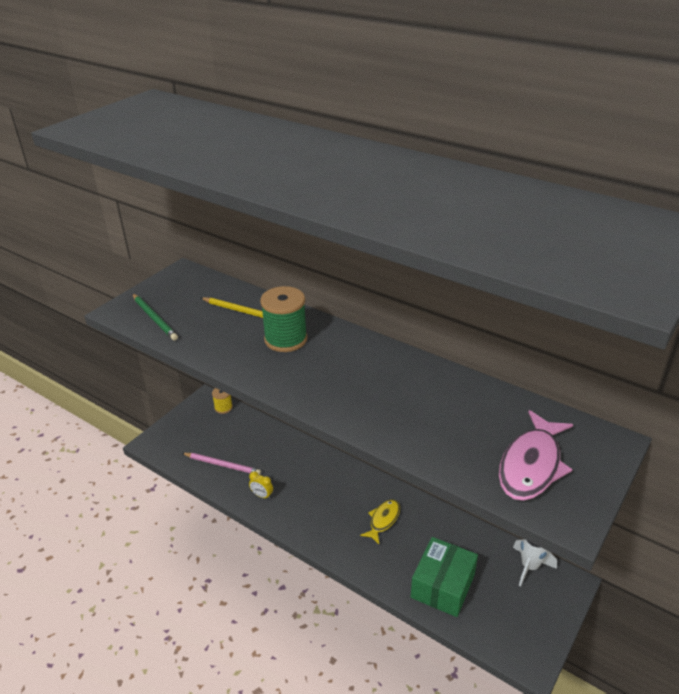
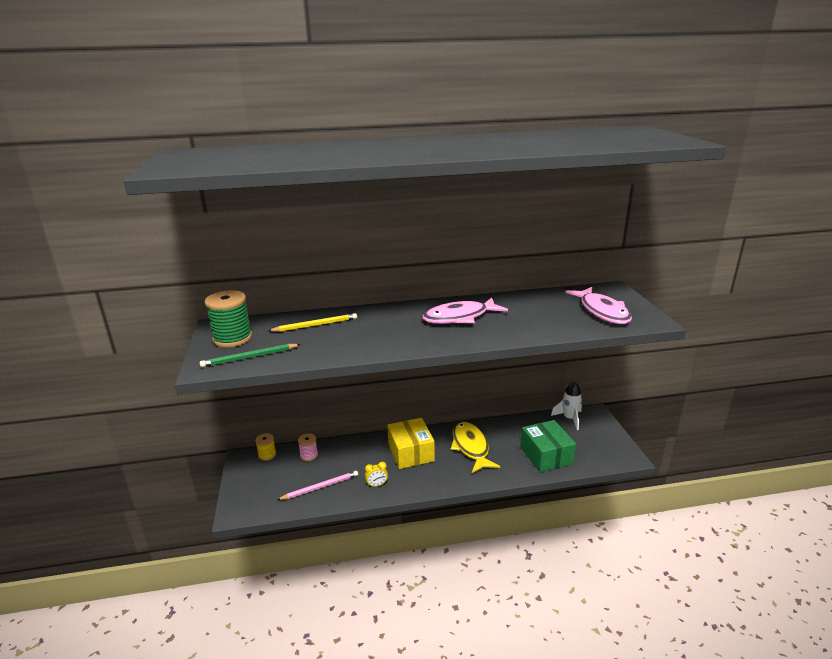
camera: 45 degrees left, 10 degrees down
(154, 318) = (249, 357): green pencil -> green pencil turned 150 degrees clockwise
(249, 429) = (309, 455): none -> pink spool
(285, 339) = (375, 325): green spool -> green spool (232, 338)
(326, 485) = (411, 452): none -> yellow box
(368, 376) = (459, 317): none -> pink fish
(383, 520) = (471, 447): yellow fish -> yellow fish, size x1.66

